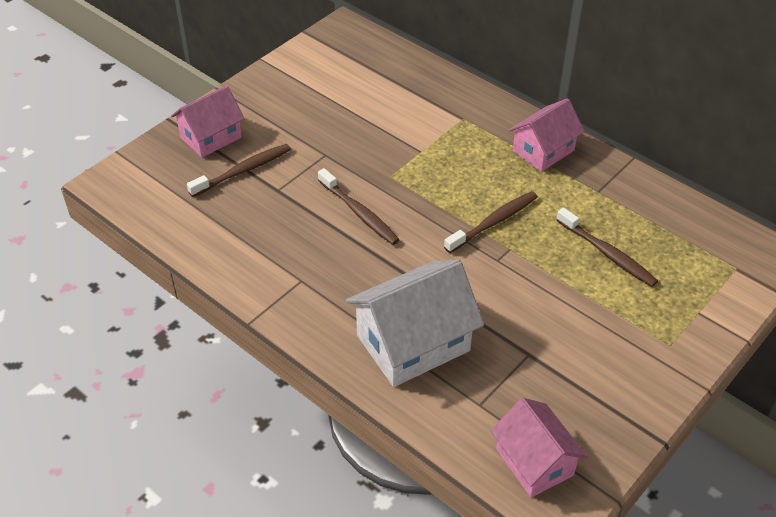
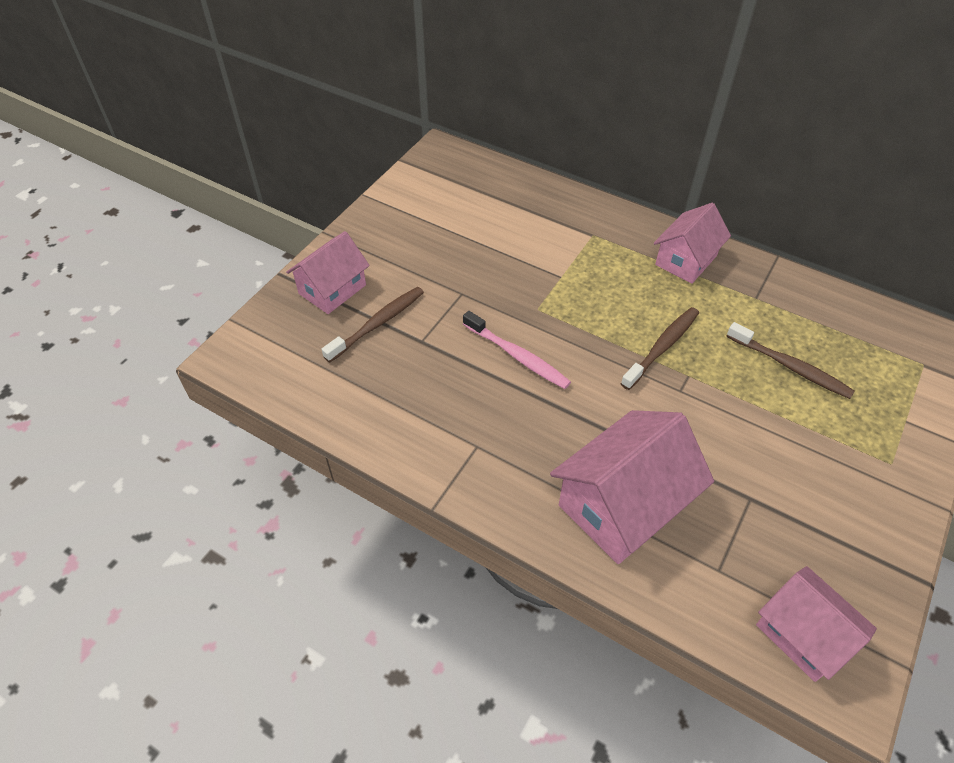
camera: 10 degrees left, 5 degrees up
(359, 213) = (517, 356): brown toothbrush -> pink toothbrush
(413, 343) = (622, 505): white house -> pink house

